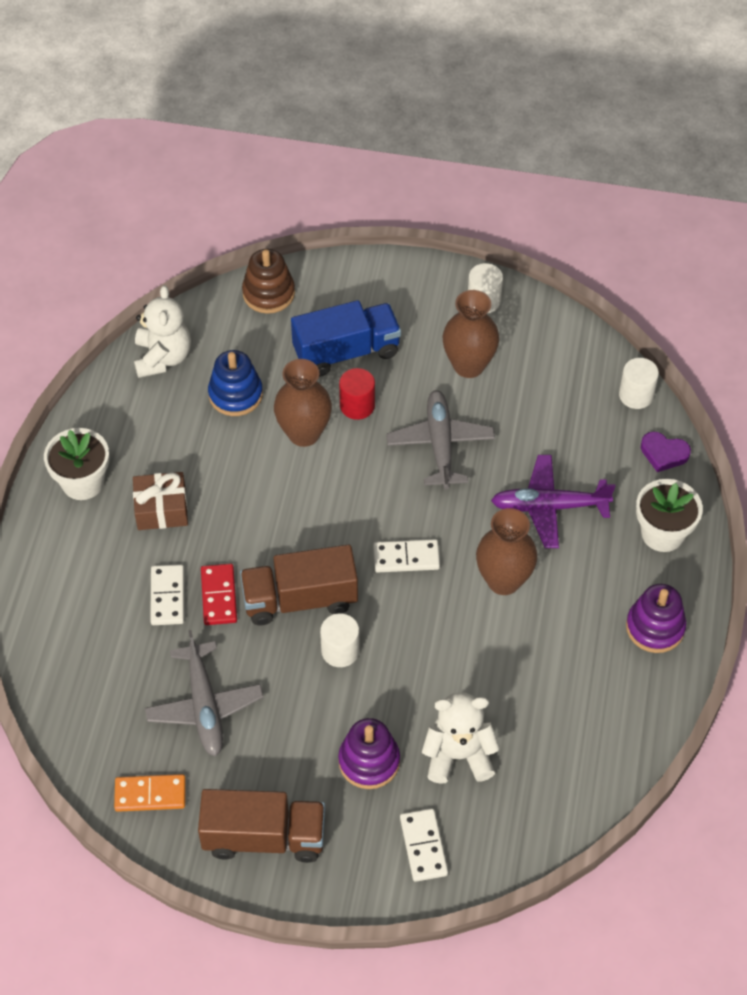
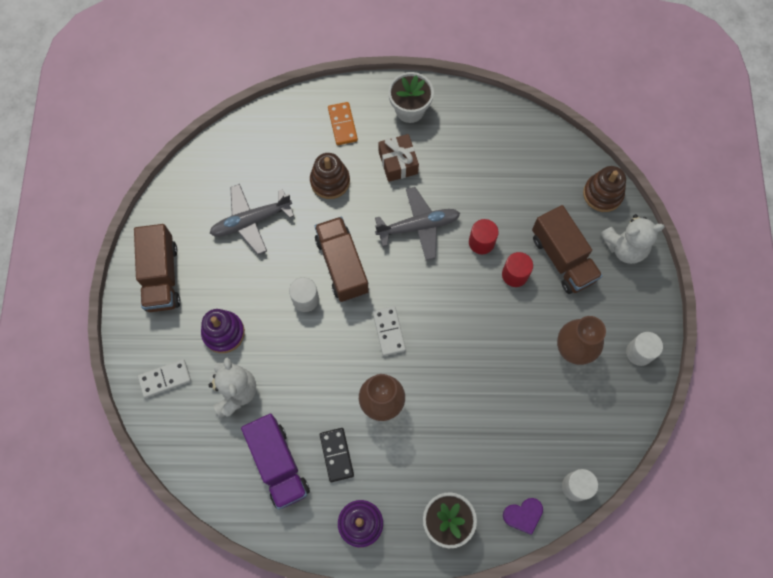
camera: 80 degrees right, 15 degrees up
(150, 794) = (184, 202): orange domino -> orange domino (342, 124)
(163, 357) = (525, 136): white teddy bear -> white teddy bear (625, 247)
(167, 596) = (330, 181): white domino -> brown stacking toy
(218, 596) = (336, 213): red domino -> none
(235, 394) = (505, 190): blue stacking toy -> none
(304, 433) = (481, 242): brown vase -> red cylinder
(346, 352) = (562, 258): blue truck -> brown truck
(440, 444) = (493, 340): grey plane -> grey plane (418, 226)
(549, 507) = (453, 429): purple plane -> none
(563, 642) = (337, 455): none -> black domino
(567, 713) = (278, 464): none -> purple truck
(663, 453) = (523, 515): purple heart -> purple heart turned 120 degrees counterclockwise

